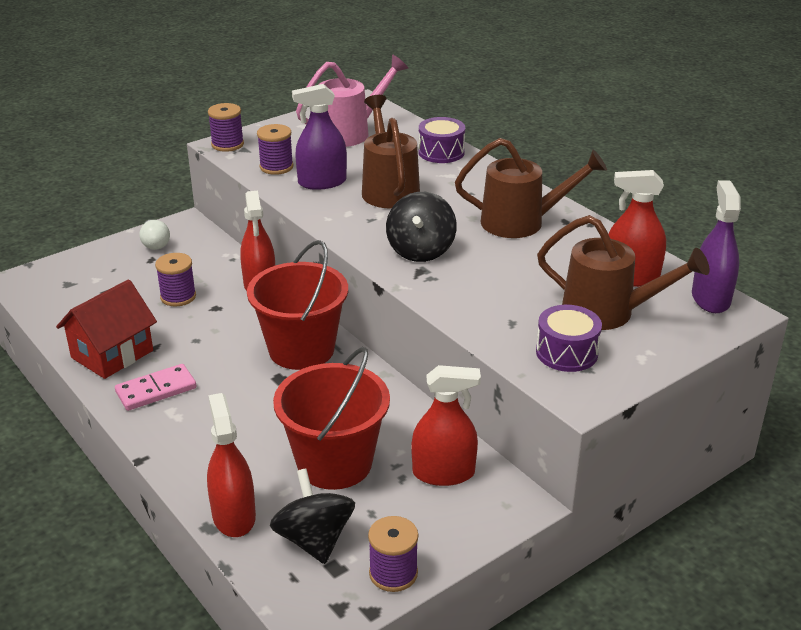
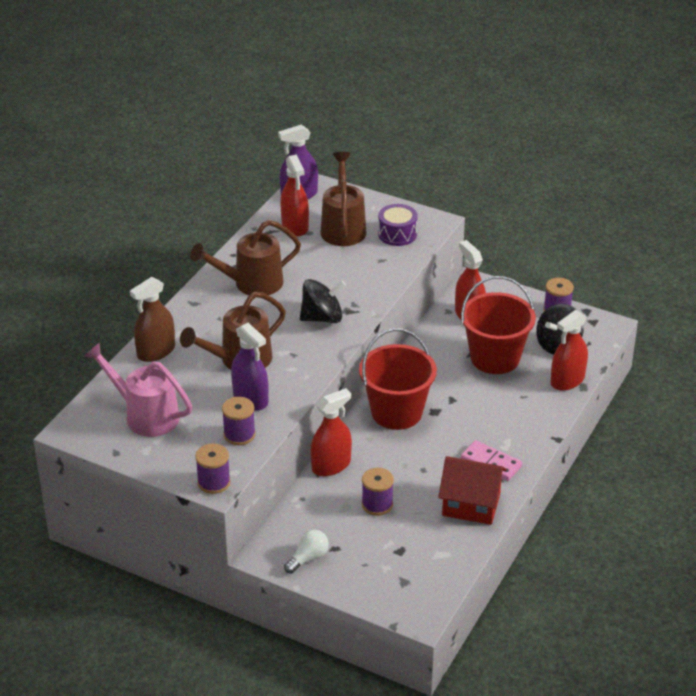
camera: 115 degrees left, 5 degrees up
(441, 152) = (156, 351): purple drum -> brown spray bottle
(522, 222) = (251, 283): brown watering can -> brown watering can turned 90 degrees counterclockwise

